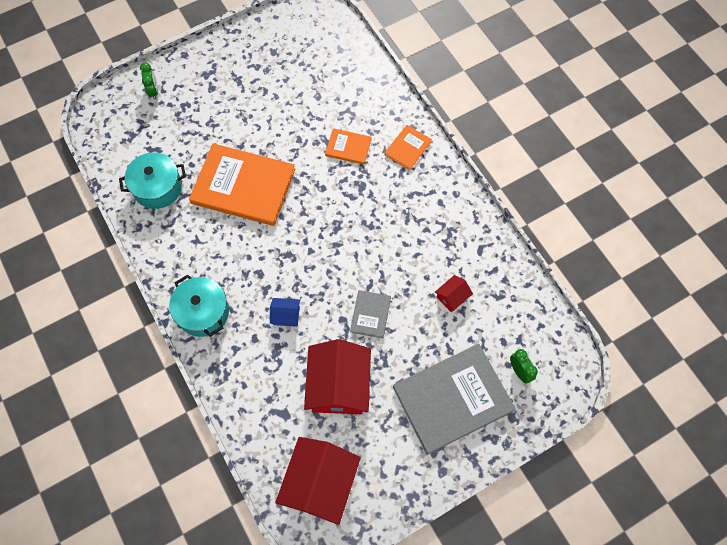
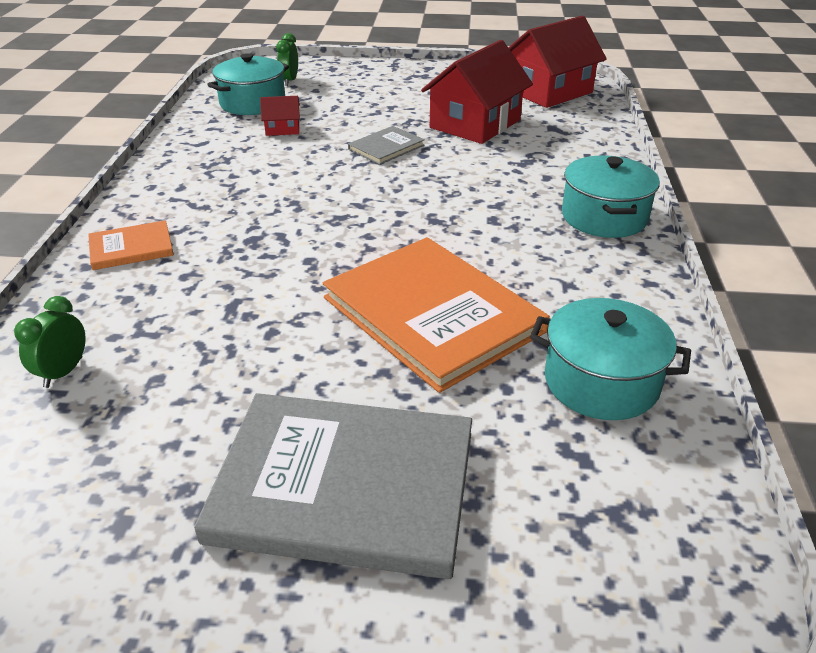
camera: 145 degrees left, 30 degrees down
(154, 91) = (500, 600): green clock -> green clock (63, 372)
(286, 315) = (489, 178): blue house -> none
(348, 147) = (209, 286): orange book -> none
(452, 398) = (370, 88): grey book -> grey book (344, 486)
(506, 319) = (253, 103): none -> turquoise pot

